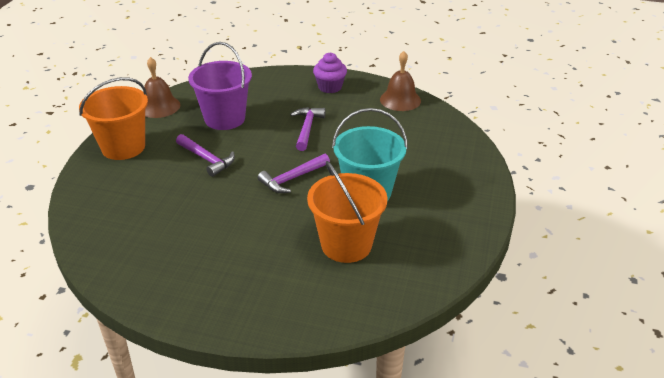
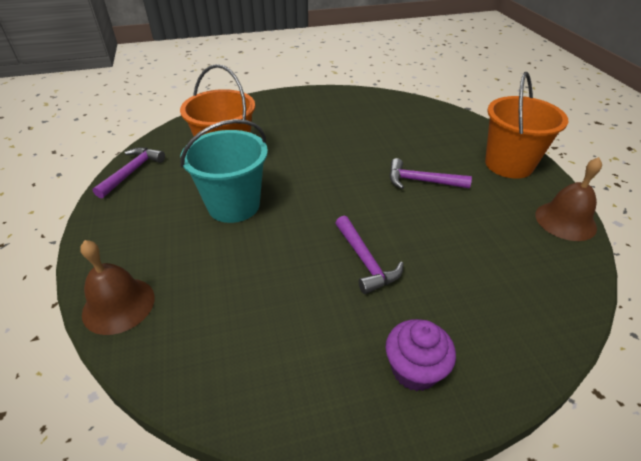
camera: 150 degrees right, 5 degrees up
(225, 119) = (474, 234): purple bucket -> none
(292, 179) = (320, 192): purple hammer -> purple hammer (132, 172)
(400, 100) = (272, 394): brown bell -> brown bell (118, 305)

